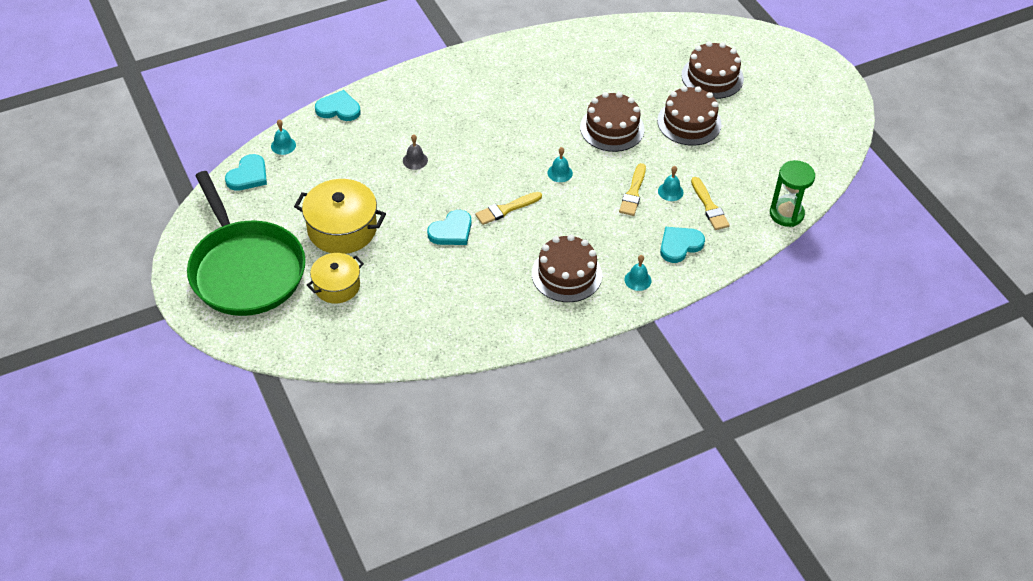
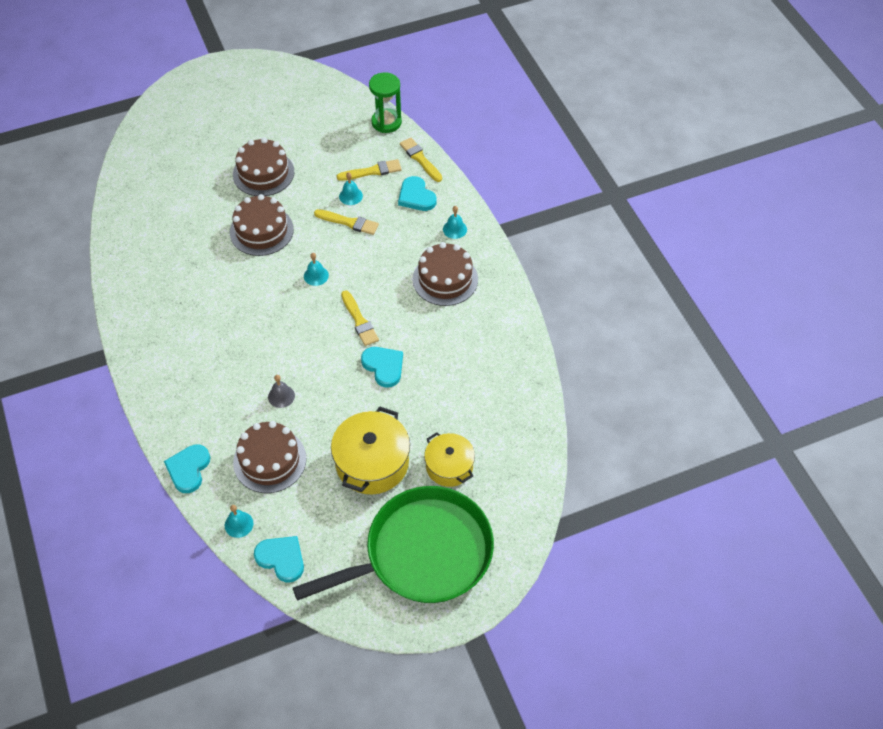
camera: 85 degrees left, 5 degrees up
(712, 77) = (205, 149): brown cake -> brown cake (269, 460)
(736, 246) = (420, 159): none -> yellow brush

